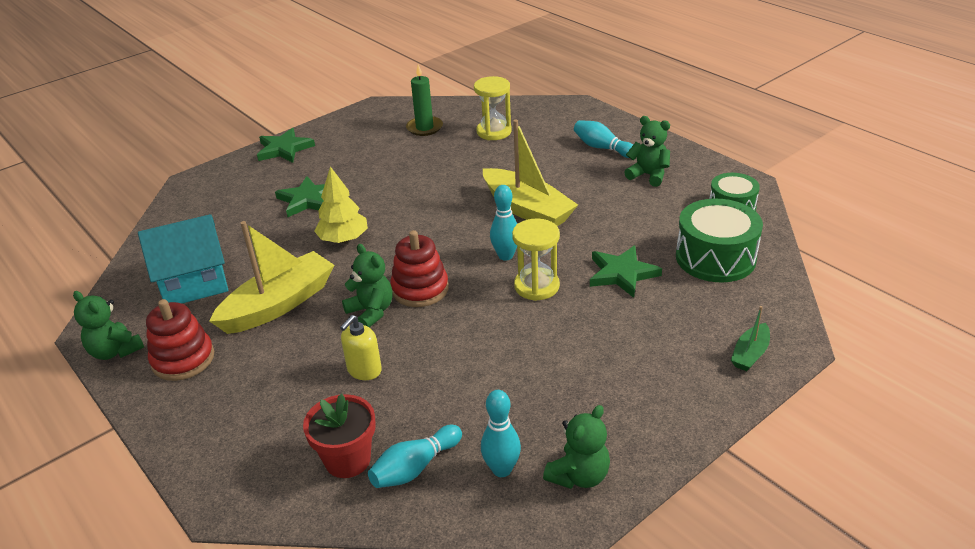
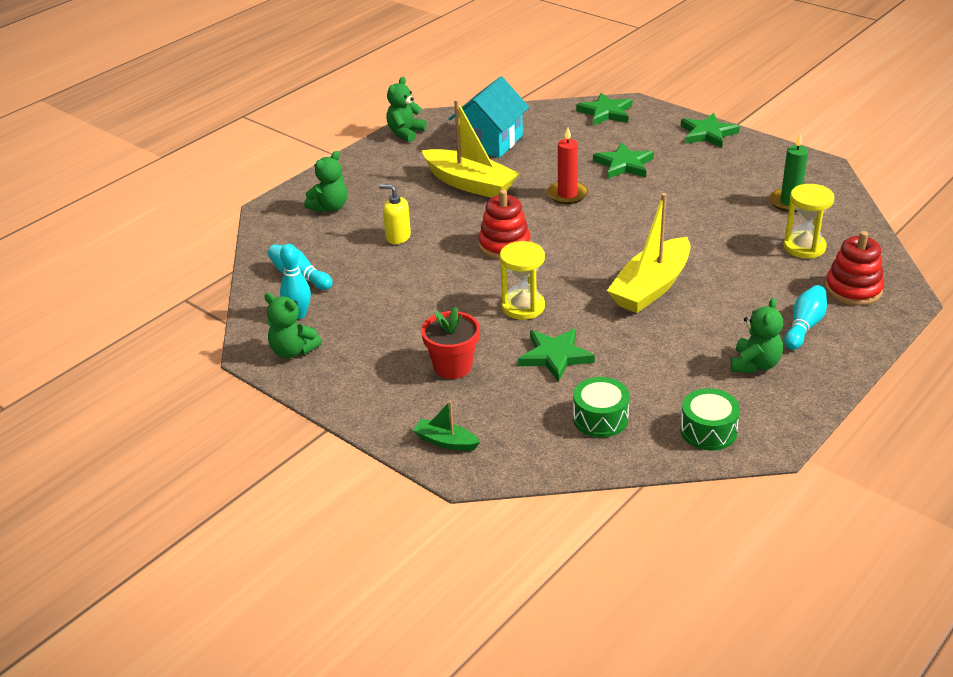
camera: 80 degrees right, 0 degrees up
(183, 359) = (400, 160): red stacking toy -> red stacking toy (853, 289)
(194, 282) = (490, 142): turquoise house -> turquoise house turned 60 degrees clockwise
(195, 199) = (605, 113): none -> green star
(343, 239) = (567, 194): yellow tree -> red candle
(347, 460) = (306, 247): red flower pot -> red flower pot (452, 366)
(371, 312) = (469, 227): green teddy bear -> green teddy bear (330, 207)
(505, 256) = (566, 284): turquoise bowling pin -> none
(715, 258) = (600, 418): green drum -> green drum, size x0.63

